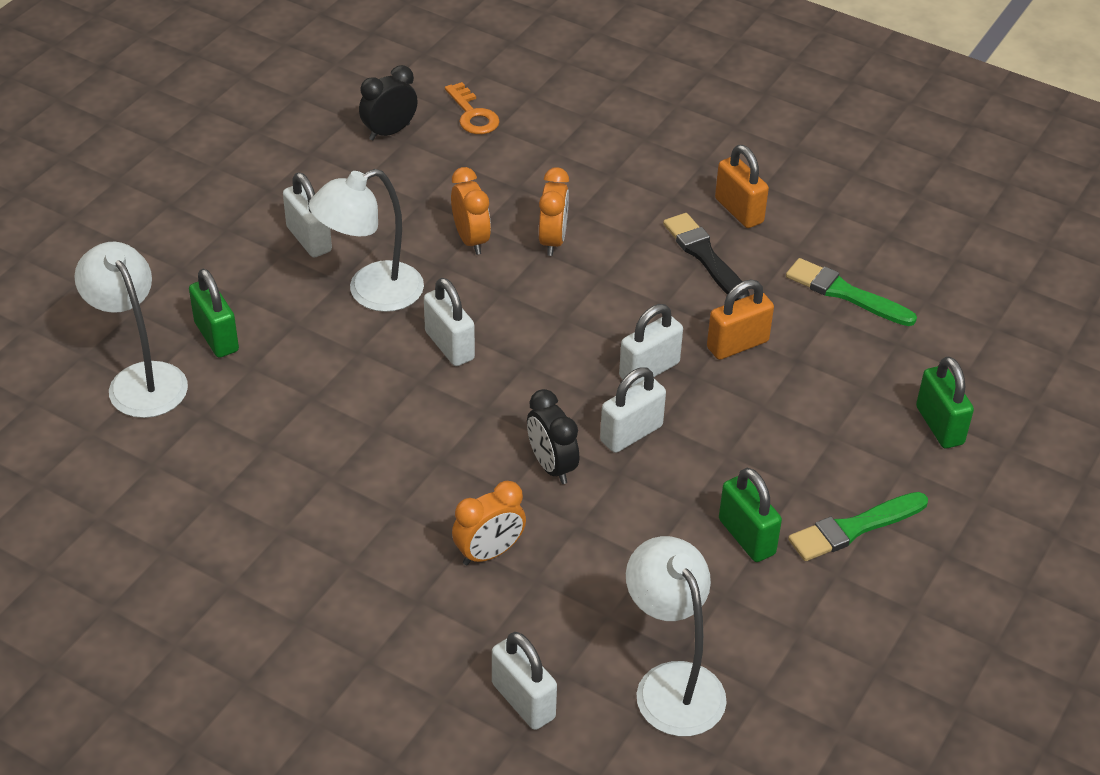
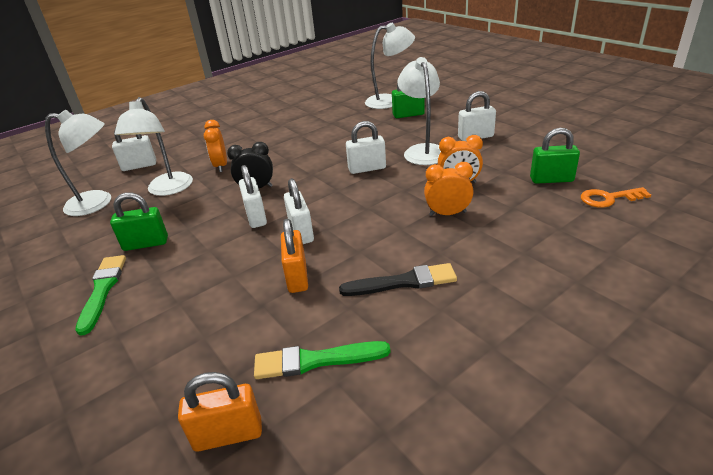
camera: 115 degrees right, 10 degrees down
(389, 132) = (584, 166): black clock -> none
(553, 241) = (447, 213): orange clock -> orange clock turned 150 degrees clockwise
(595, 595) = (167, 190): none -> white lamp
(739, 211) = (457, 317): orange padlock -> orange padlock (228, 434)
(845, 293) = (315, 360): green brush -> green brush turned 150 degrees counterclockwise
(939, 425) = (130, 372): green padlock -> green padlock (551, 179)

